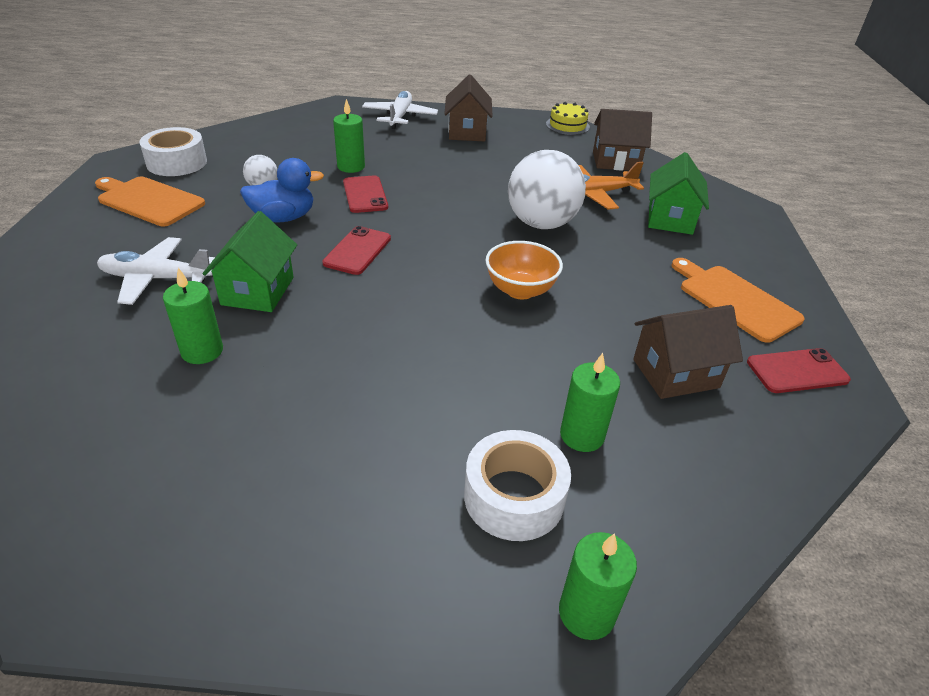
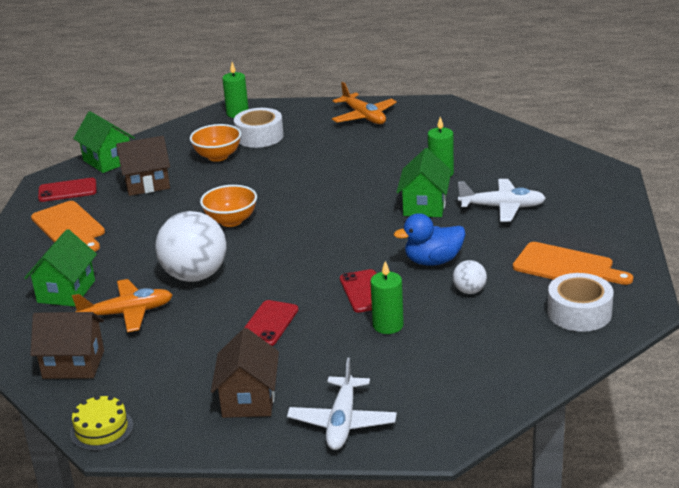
camera: 175 degrees left, 10 degrees down
(277, 555) = (364, 117): none -> orange plane
(357, 251) = (359, 238): red phone -> red phone (269, 323)
(582, 435) = (218, 156): green candle -> orange bowl
(786, 444) = (108, 161): none -> green house

